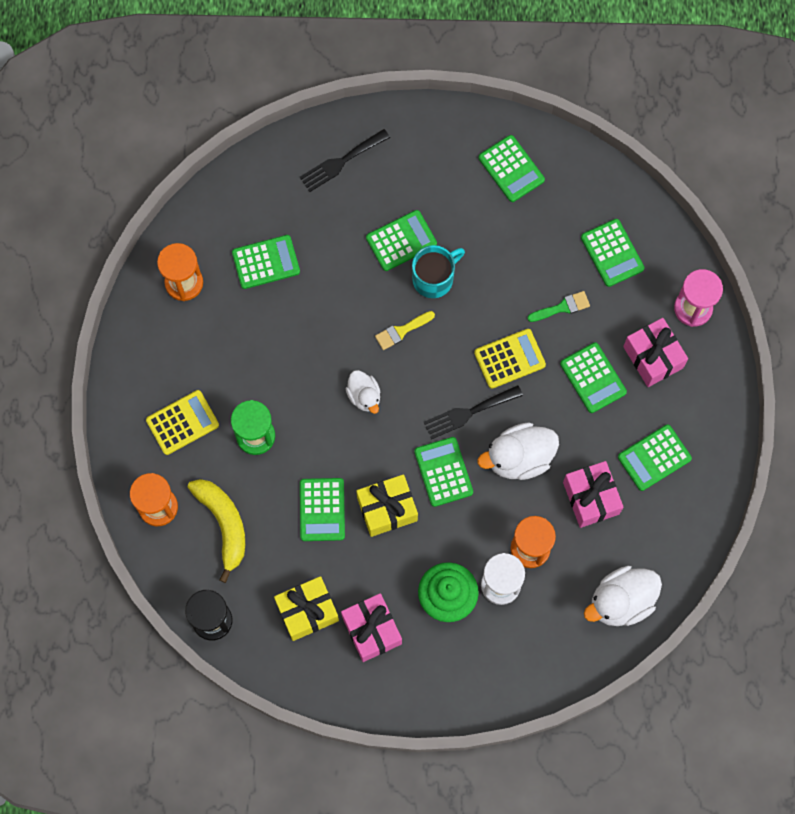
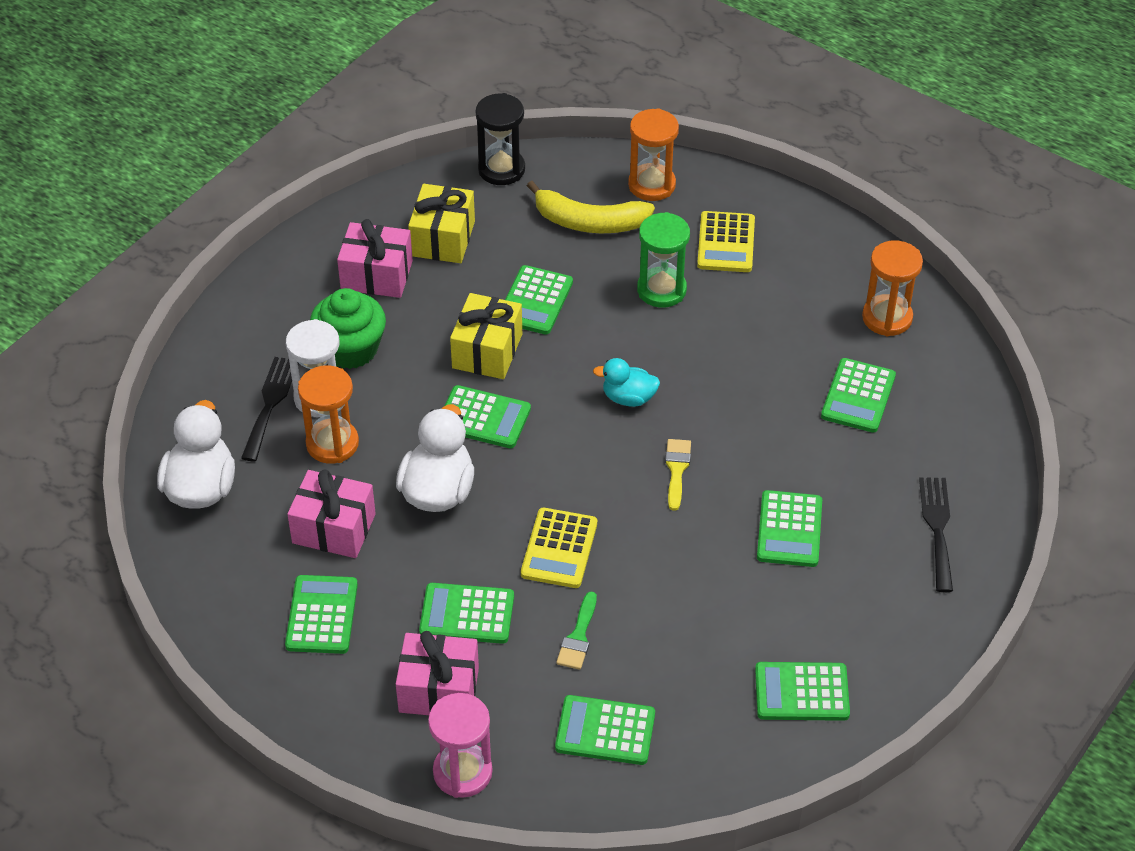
camera: 125 degrees right, 25 degrees down
(322, 509) = (535, 301): green calculator -> green calculator turned 105 degrees counterclockwise
(364, 396) = (628, 398): white duck -> turquoise duck
(434, 278) = (717, 534): turquoise mug -> none
(468, 413) = (529, 476): black fork -> black fork (270, 404)

